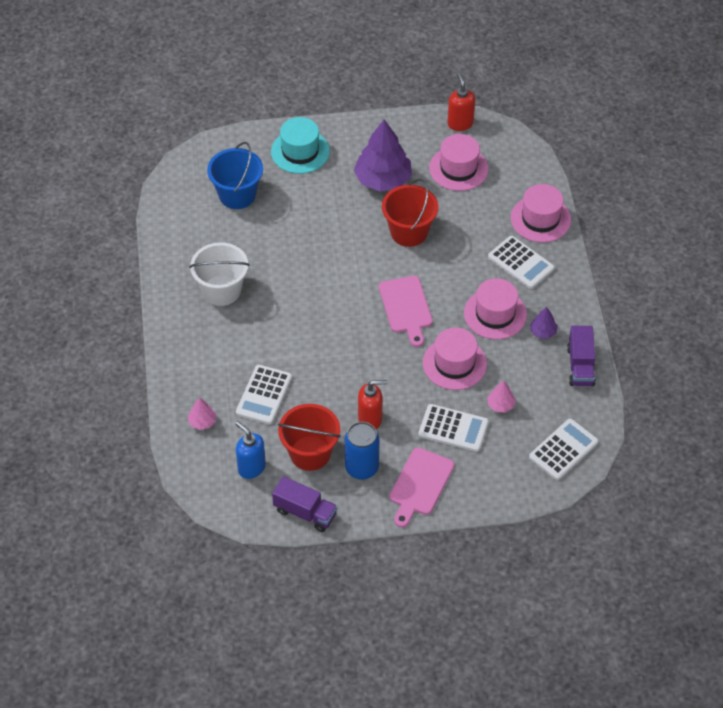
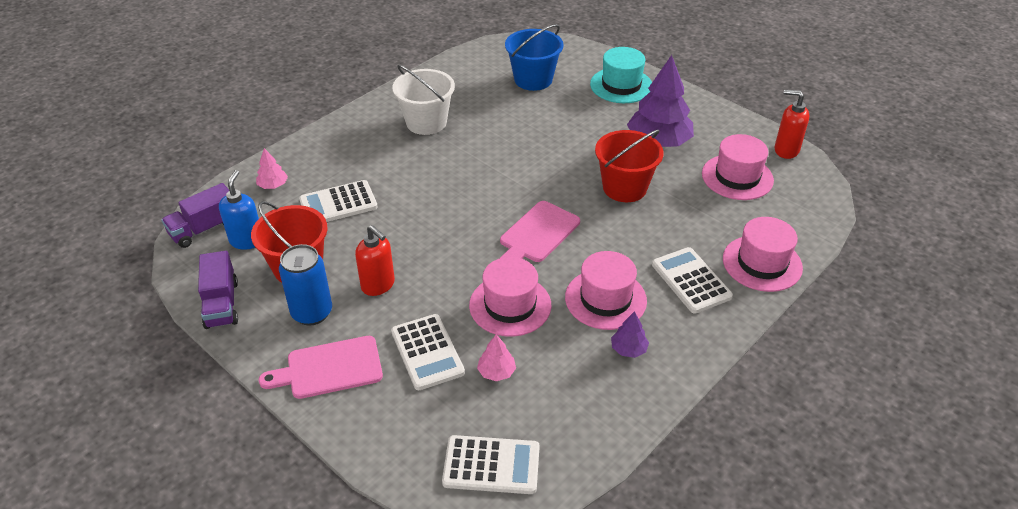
camera: 50 degrees right, 10 degrees down
(460, 123) = (786, 150): red soap dispenser -> red soap dispenser turned 105 degrees counterclockwise
(521, 263) = (691, 281): white calculator -> white calculator turned 150 degrees clockwise
(580, 366) = (622, 409): purple truck -> purple truck (205, 229)

